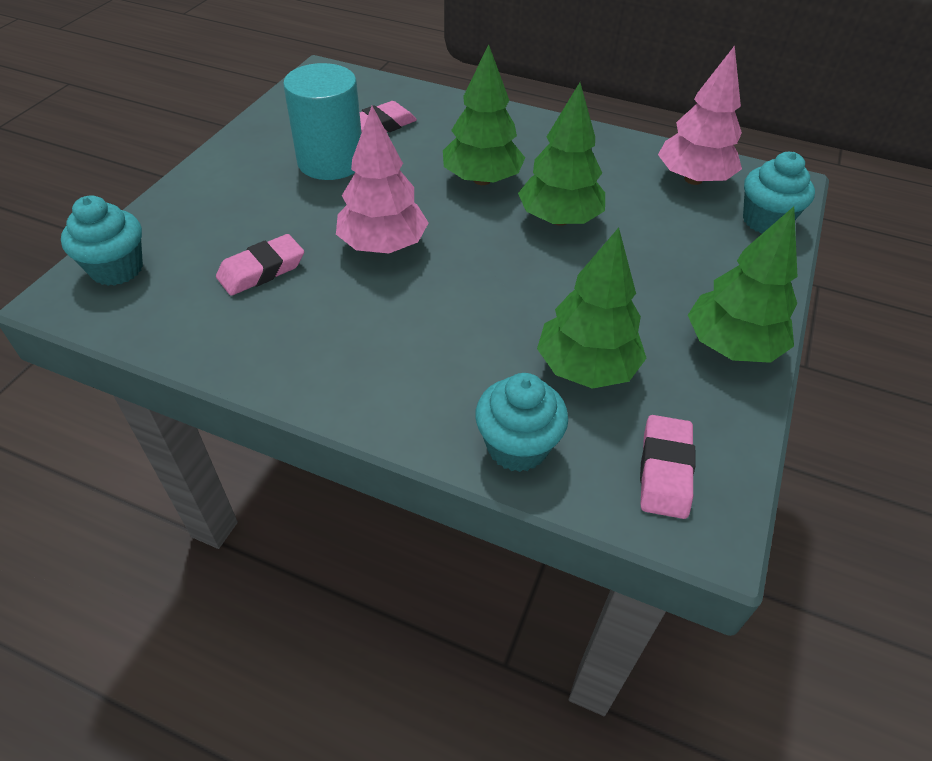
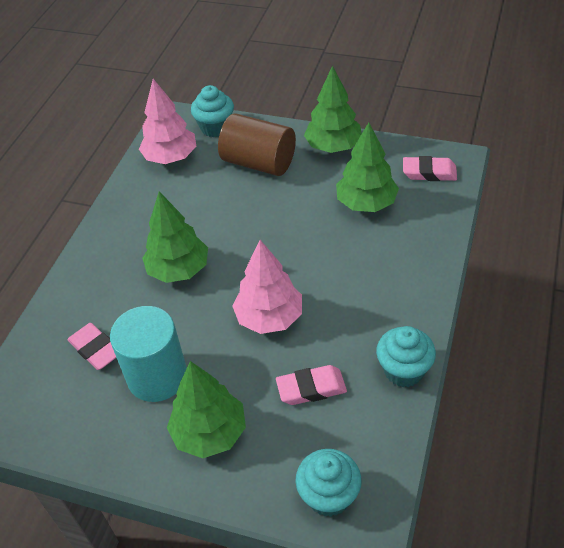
camera: 90 degrees left, 0 degrees up
(261, 270) = (311, 388): pink eraser -> pink eraser turned 60 degrees counterclockwise
(517, 446) = (432, 228): turquoise cupcake -> turquoise cupcake (403, 370)
(559, 219) = (225, 223): green tree -> green tree (209, 433)
(685, 258) = (259, 163): none -> brown cylinder

